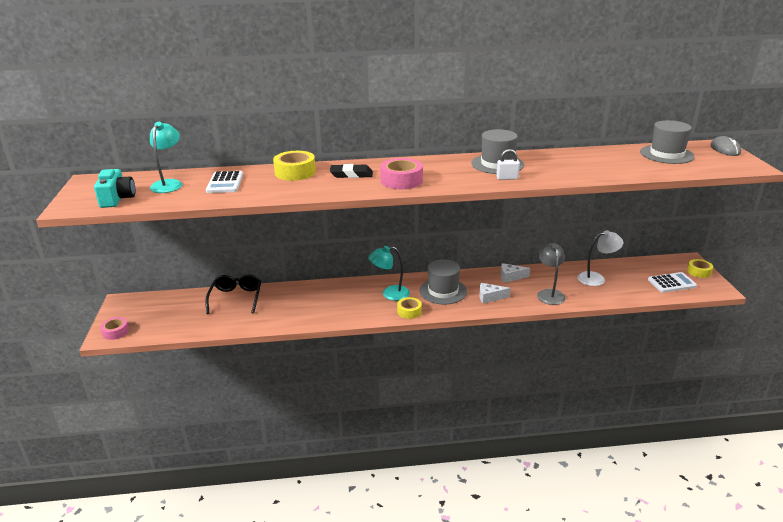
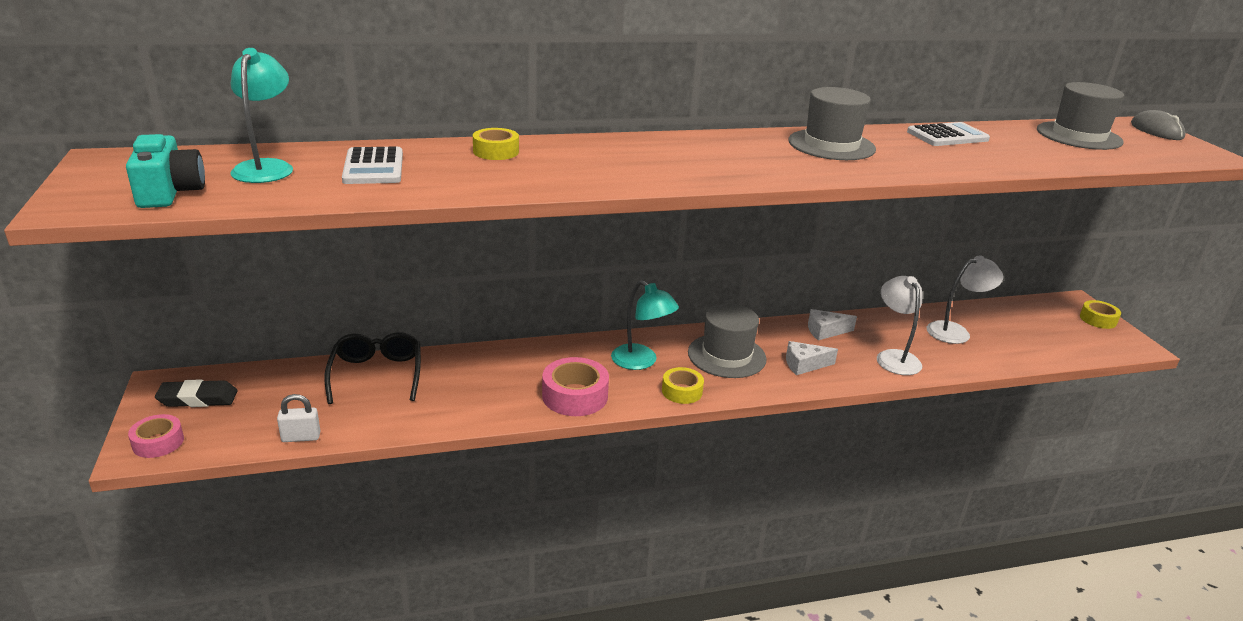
camera: 10 degrees left, 0 degrees up
(295, 172) = (496, 151): yellow tape -> yellow tape, size x0.63
(351, 174) = (597, 157): black eraser -> black eraser (198, 398)
(390, 294) = (641, 362): turquoise lamp -> turquoise lamp turned 120 degrees counterclockwise
(401, 180) = (687, 168): pink tape -> pink tape (575, 396)
(507, 178) = (859, 167): white padlock -> white padlock (301, 437)
(549, 293) = (894, 357): grey lamp -> white lamp
(671, 283) = (1067, 337): white calculator -> white calculator (947, 136)

